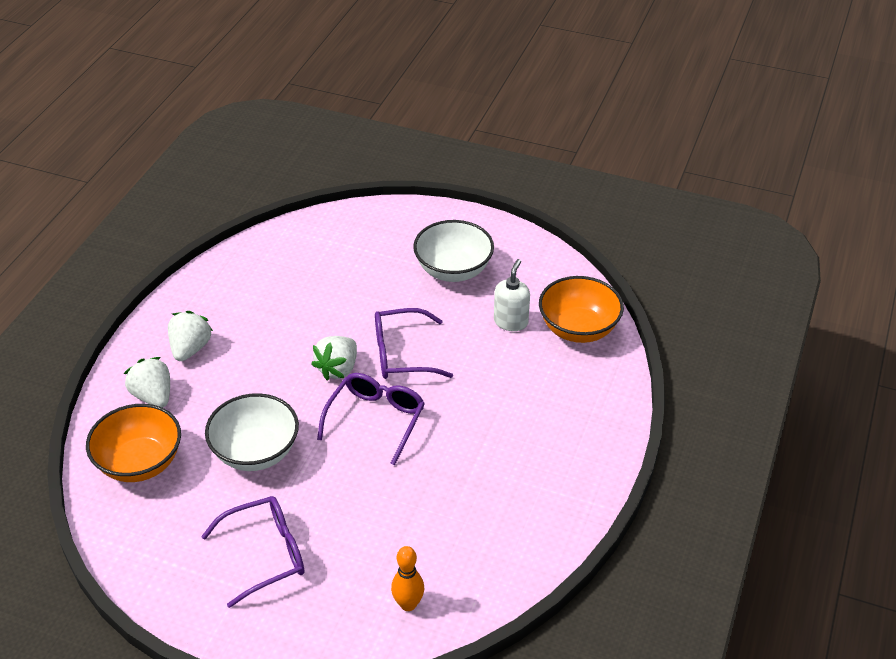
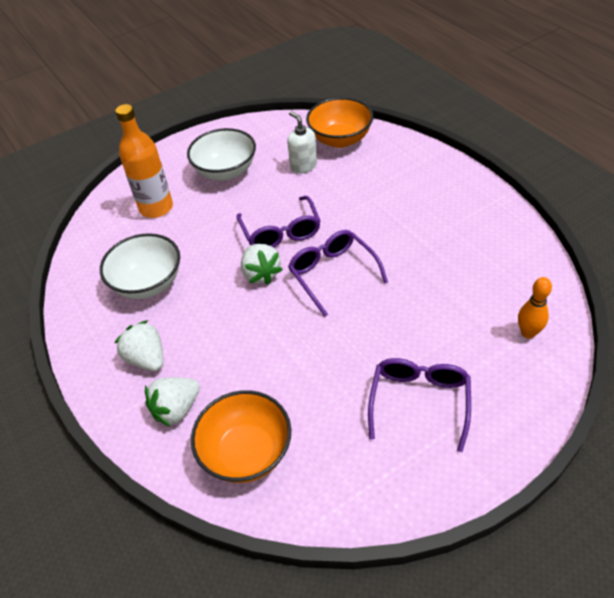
camera: 50 degrees left, 5 degrees up
(153, 396) = (176, 409): white strawberry -> white strawberry turned 45 degrees counterclockwise
(255, 452) = (304, 362): white bowl -> white bowl (148, 283)
(364, 252) = (156, 208): none -> orange bottle
(402, 354) = (281, 232): purple glasses -> purple glasses turned 45 degrees counterclockwise

